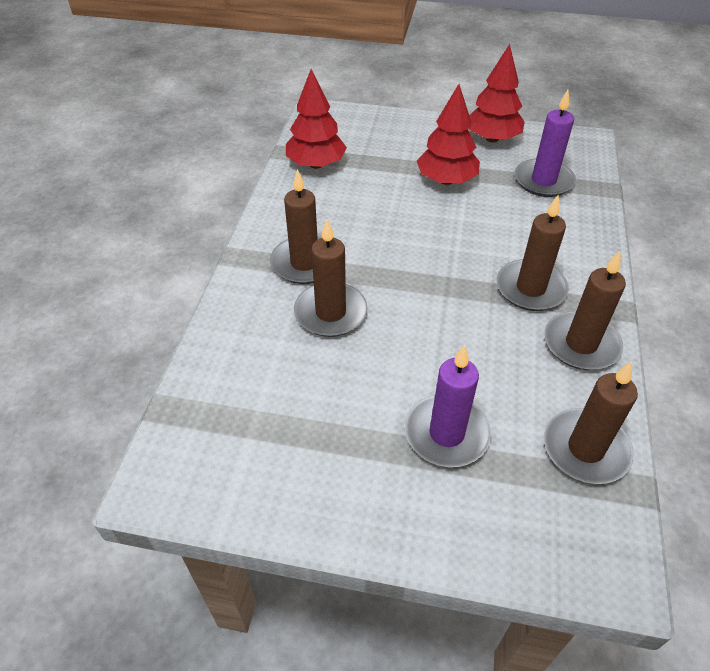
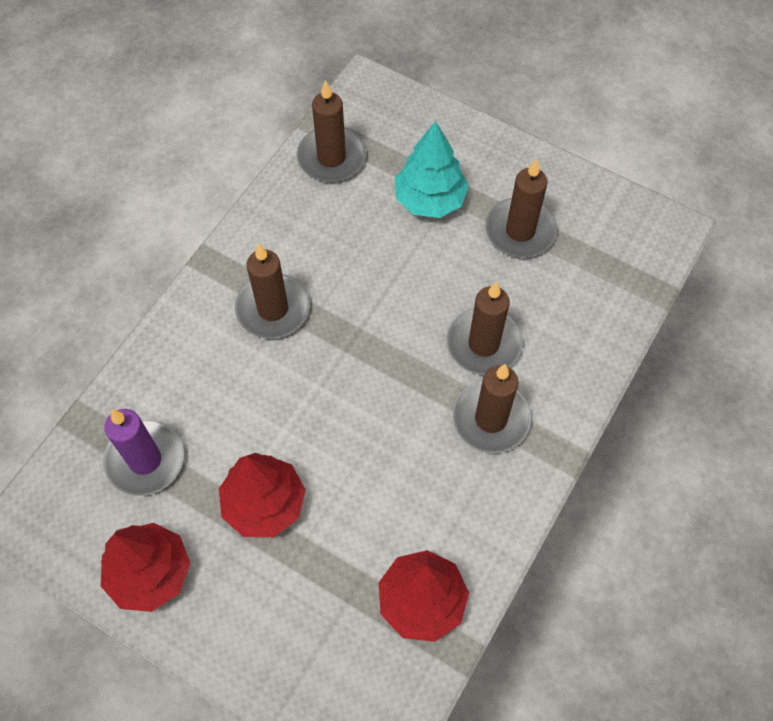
camera: 160 degrees left, 15 degrees up
(446, 433) = (430, 199): purple candle -> turquoise tree
(581, 344) = (269, 238): brown candle -> brown candle (520, 231)

